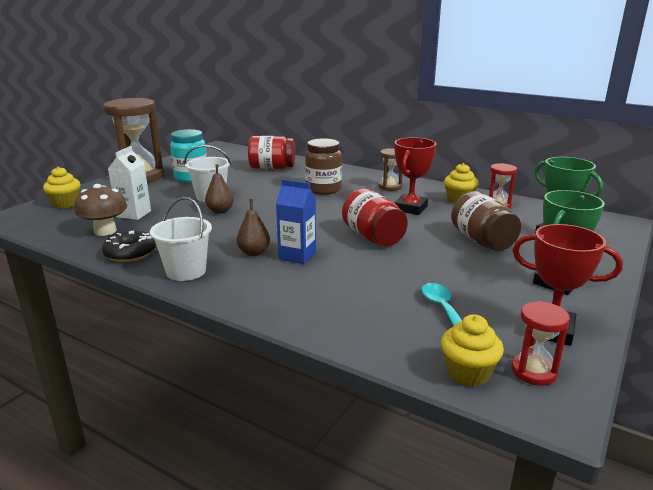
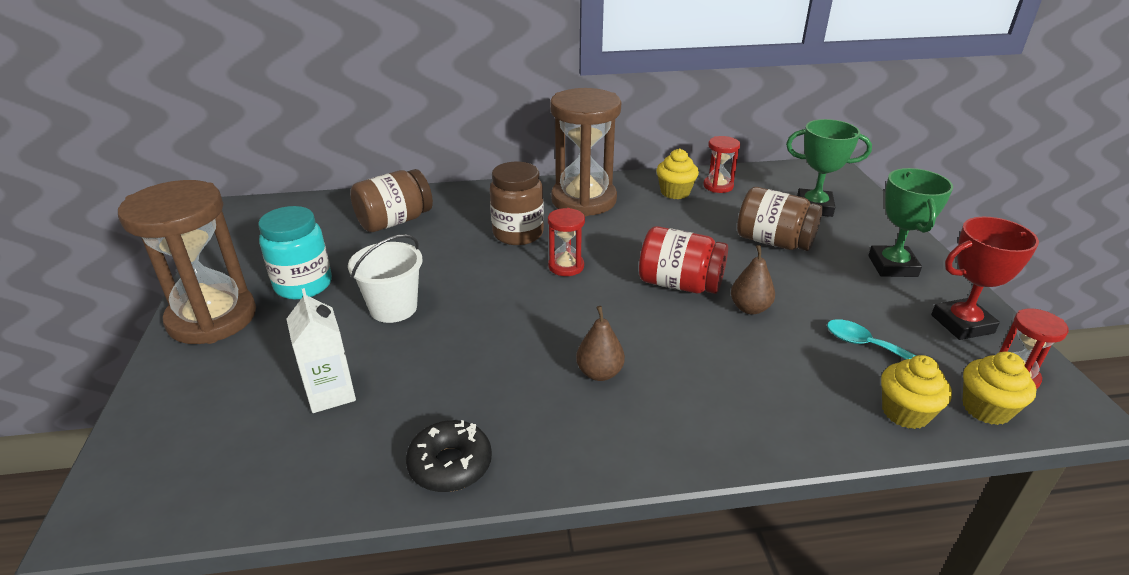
camera: 40 degrees left, 10 degrees up
(65, 204) = (168, 432): yellow cupcake -> yellow cupcake (905, 412)
(105, 231) = (341, 447): brown mushroom -> none
(186, 271) = (572, 448): white bucket -> none
(220, 211) = (448, 327): brown pear -> brown pear (750, 308)
(272, 168) = (394, 221): red jar -> brown jar
(297, 256) = (651, 351): blue carton -> none
(322, 209) = (566, 266): none -> red hourglass
(390, 187) = (584, 200): brown hourglass -> brown hourglass, size x2.11
(410, 208) = (651, 224): red trophy -> none

